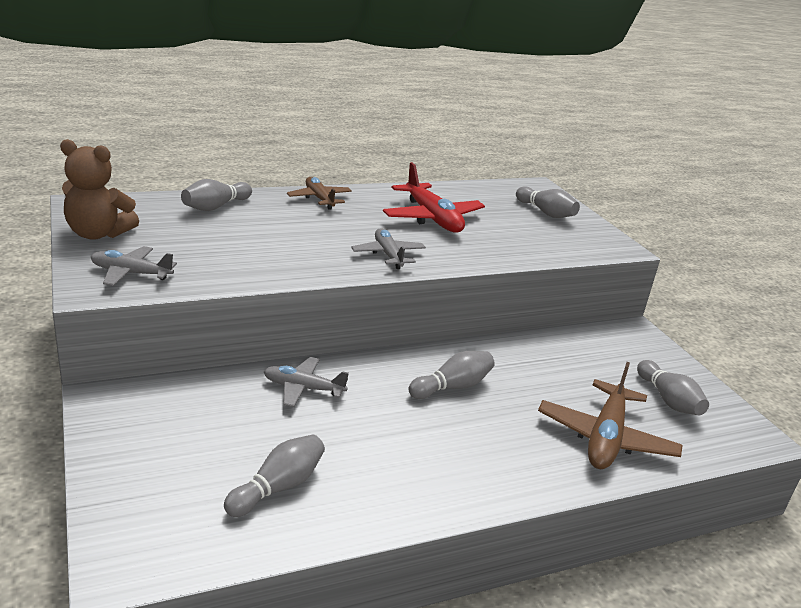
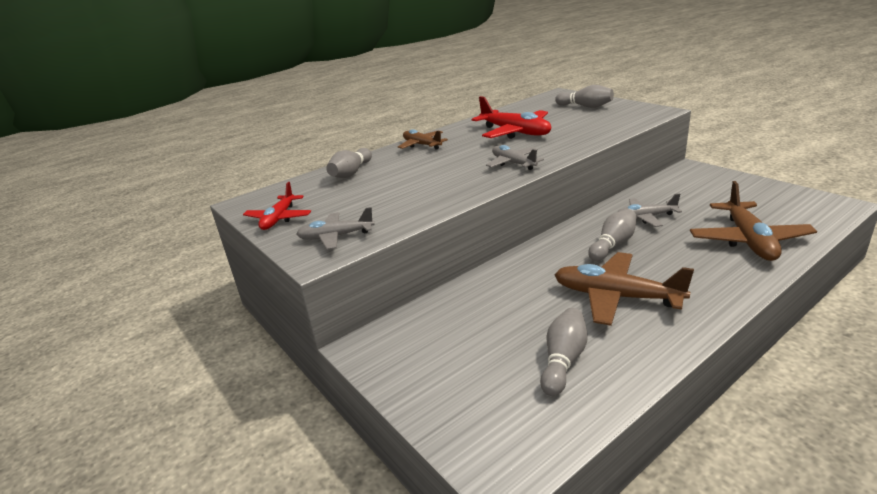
camera: 10 degrees left, 0 degrees up
(98, 234) = (279, 219): brown teddy bear -> red plane
(303, 388) = (509, 284): grey plane -> grey plane (645, 217)
(396, 444) = (616, 297): none -> brown plane
(668, 400) = (760, 203): grey bowling pin -> none

